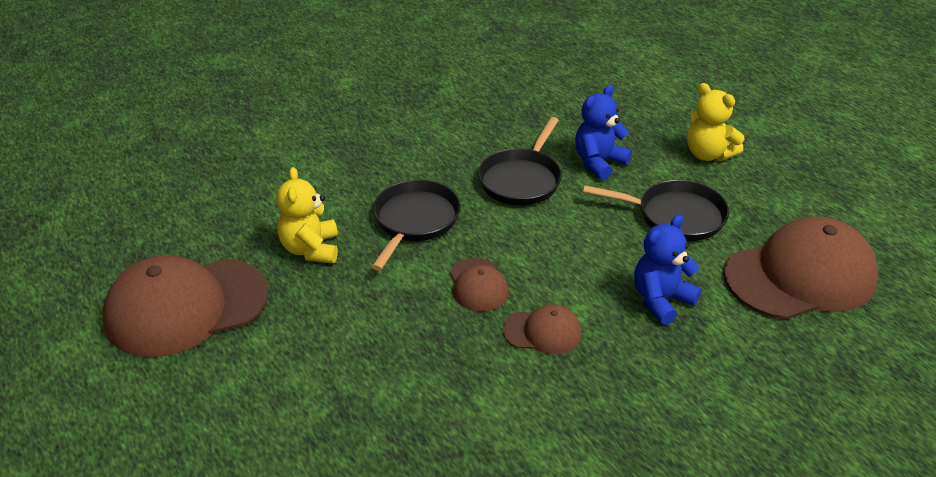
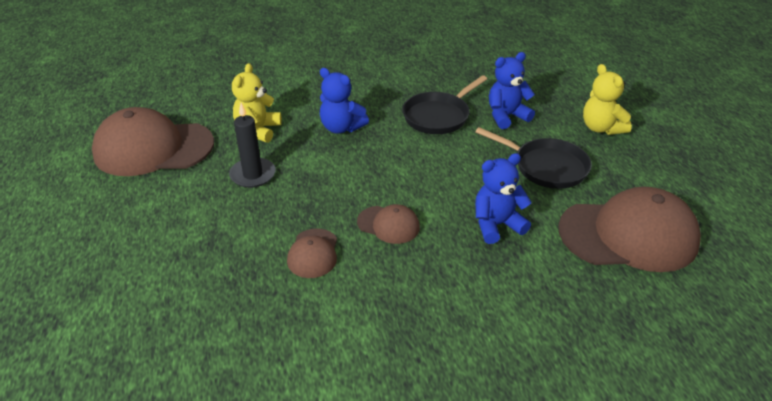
camera: 20 degrees right, 0 degrees up
(341, 310) = (253, 175): none -> black candle
(414, 221) = (341, 128): black pan -> blue teddy bear
(478, 285) = (360, 181): brown cap -> brown cap (313, 253)

